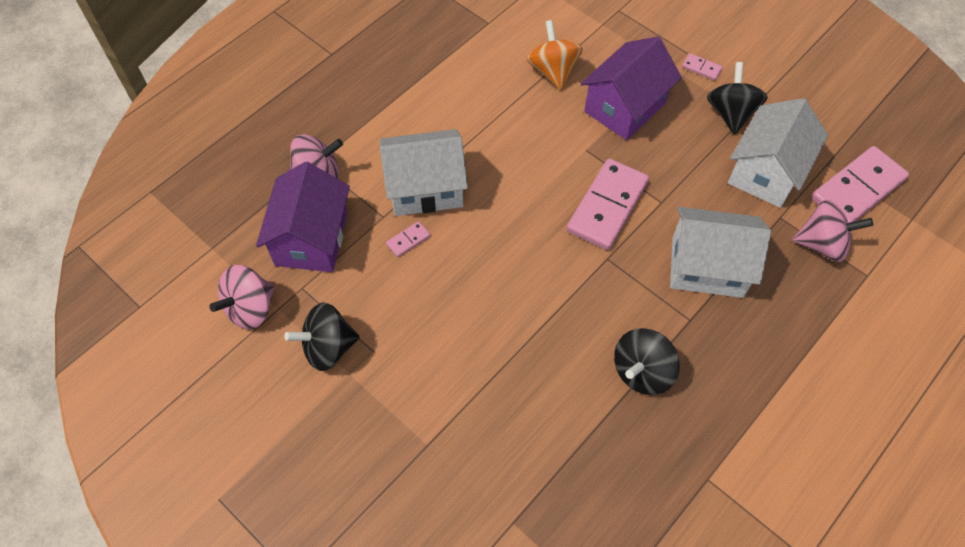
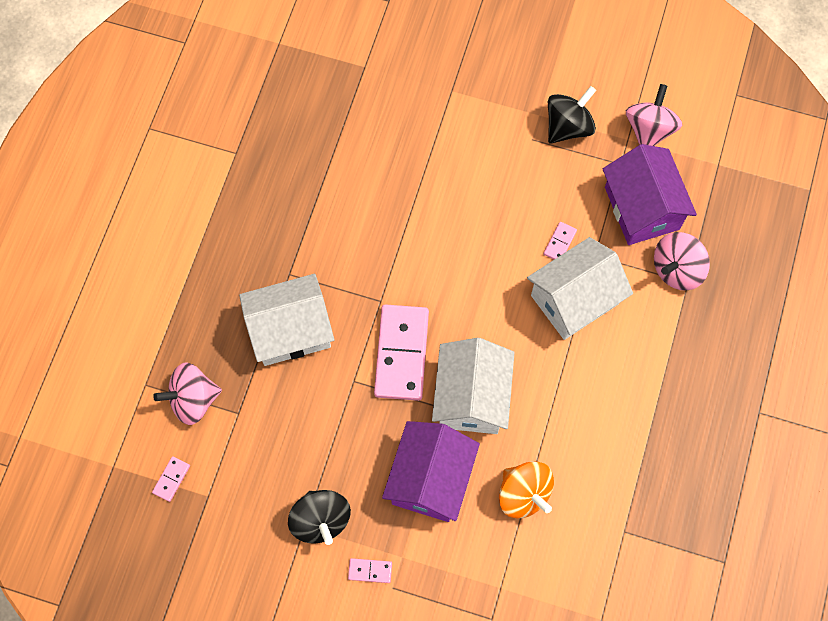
camera: 155 degrees right, 10 degrees up
(642, 372) = (313, 212): black spinning top -> none
(766, 172) = (264, 461): white house -> white house (471, 397)
(857, 189) = (171, 479): pink domino -> pink domino, size x0.42

